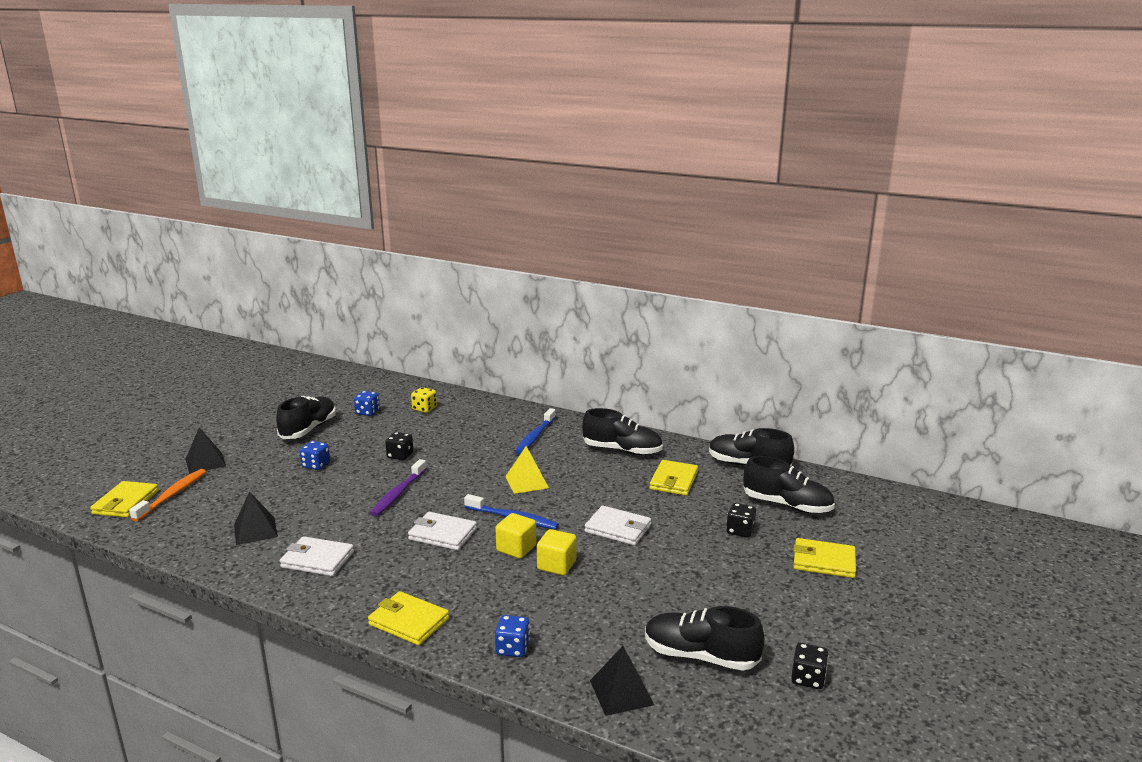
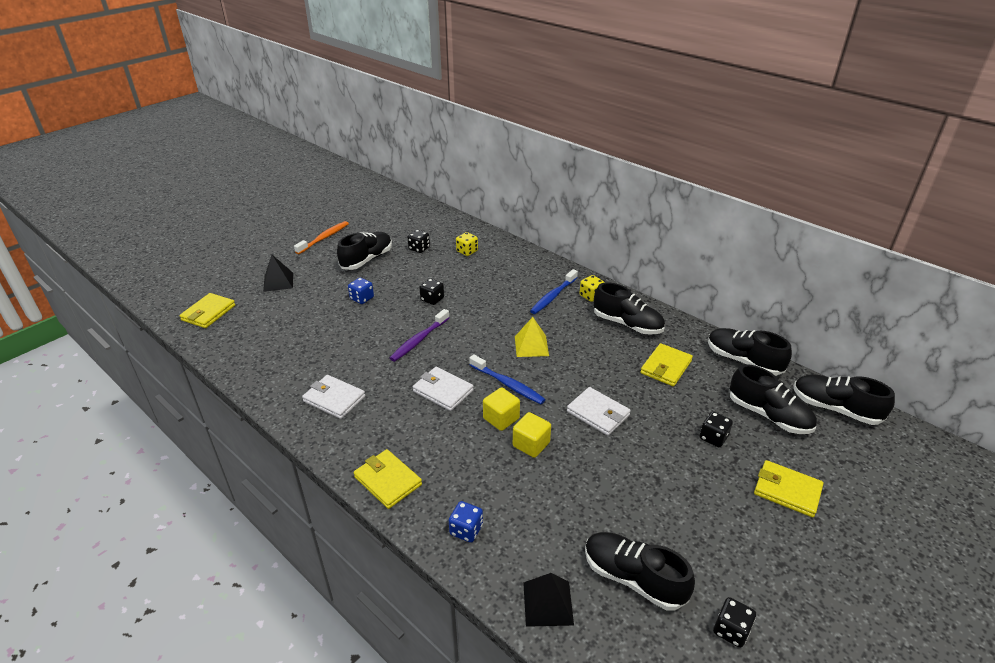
camera: 15 degrees right, 15 degrees up
(172, 495) = (244, 311): orange toothbrush -> orange toothbrush (324, 238)
(255, 530) = (295, 359): black pyramid -> none
(367, 412) = (419, 248): blue dice -> black dice
(575, 431) = (591, 296): none -> yellow dice
(846, 491) = (835, 408): none -> black shoe

